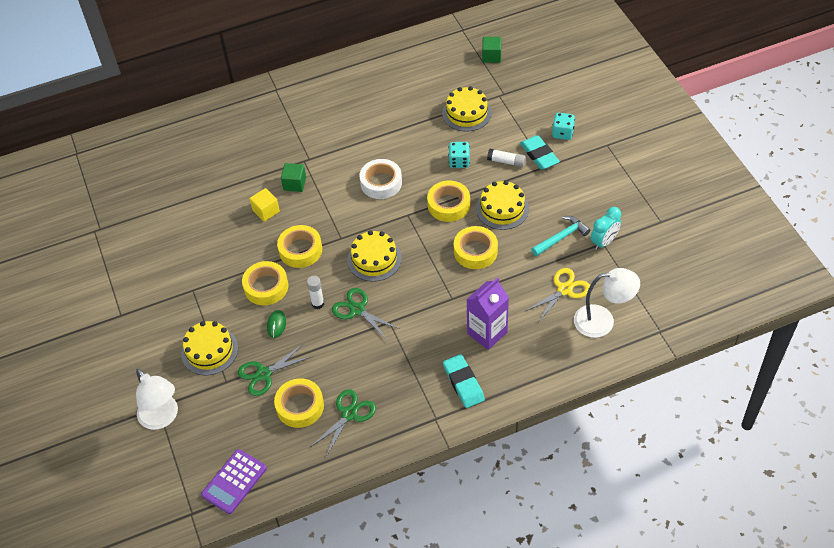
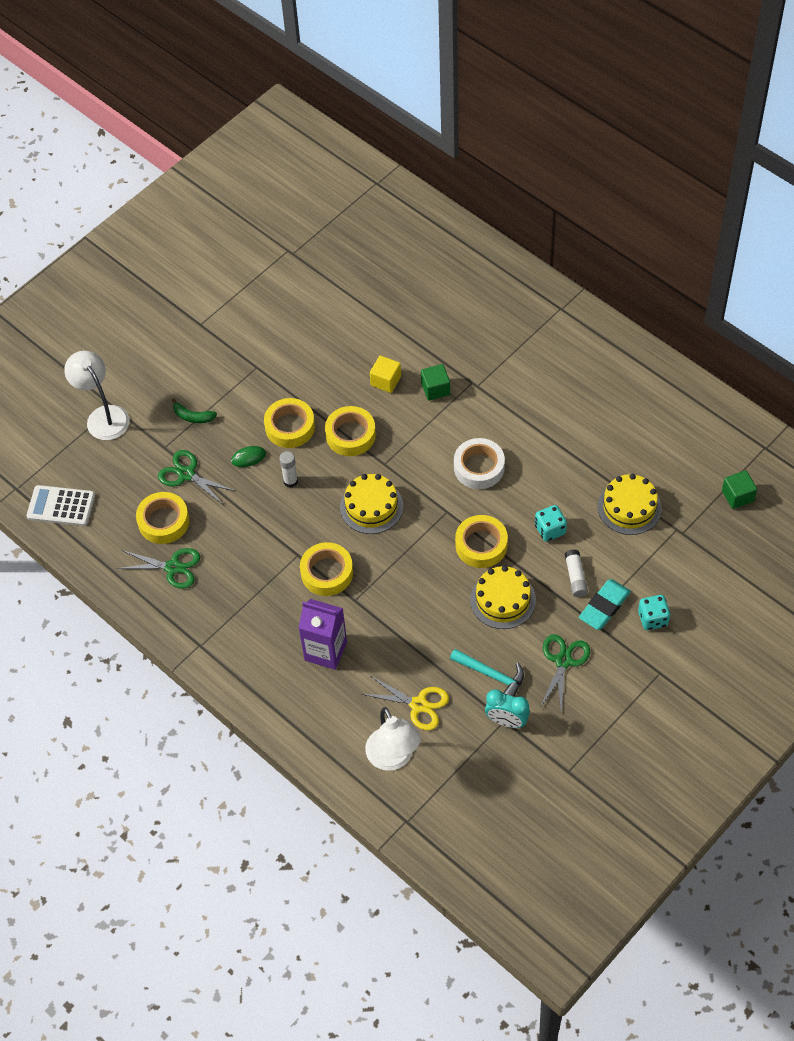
camera: 65 degrees right, 5 degrees up
(162, 418) = (103, 416): white lamp -> white lamp turned 120 degrees clockwise
(209, 350) = (193, 416): yellow cake -> green banana
(234, 481) = (61, 506): purple calculator -> white calculator
(357, 310) = (299, 519): green scissors -> green scissors (563, 661)
(463, 383) = (253, 653): turquoise eraser -> none
(475, 251) = (429, 597): yellow tape -> yellow tape (327, 573)

